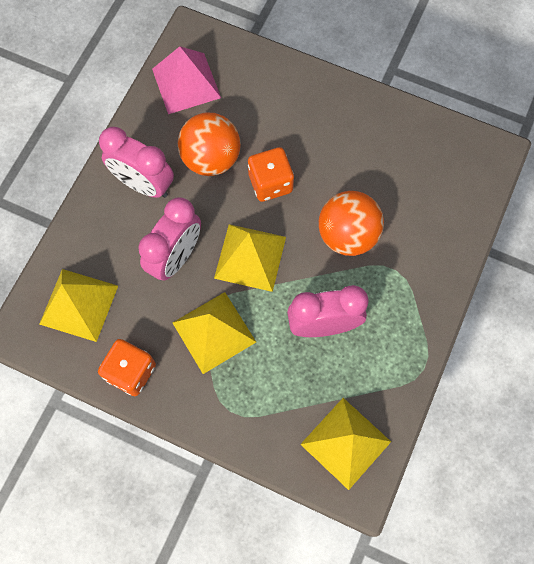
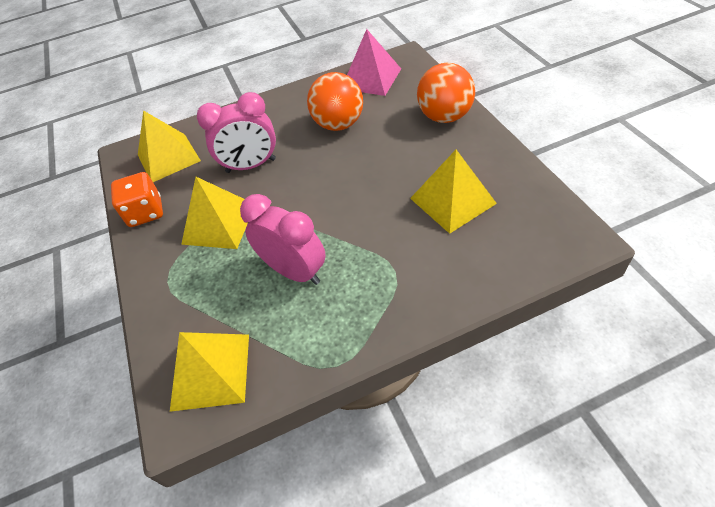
camera: 50 degrees right, 20 degrees down
(143, 184) = (281, 117): pink clock -> none
(250, 257) = (296, 194): yellow pyramid -> yellow pyramid (452, 201)
(270, 183) = (362, 158): orange dice -> none
(347, 235) = (382, 222): orange ball -> orange ball (444, 117)

